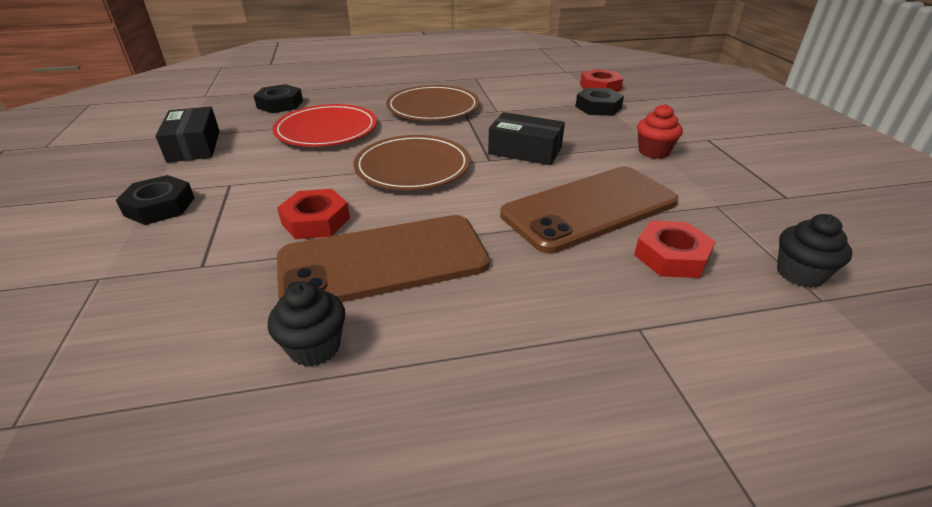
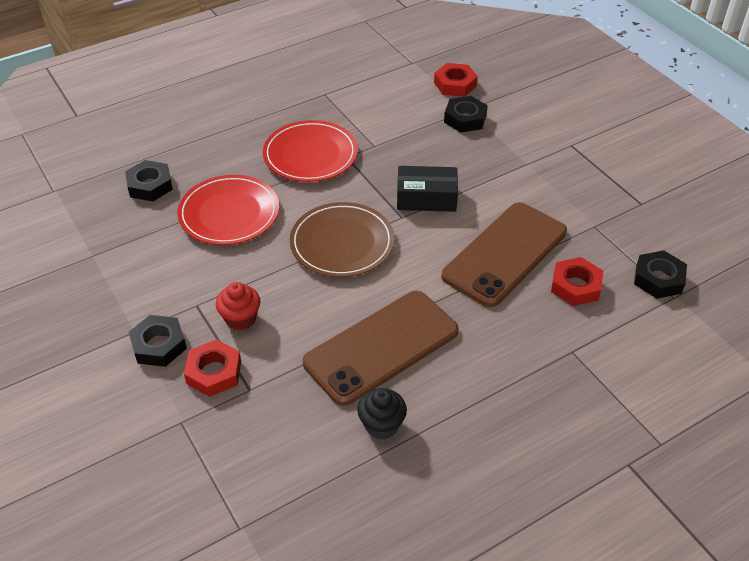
camera: 20 degrees left, 10 degrees up
(194, 146) = (117, 267): black box -> none
(316, 221) = (303, 324): red nut -> red nut (214, 372)
(433, 107) = (310, 155): brown plate -> red plate
(653, 152) = (532, 173): red cupcake -> red cupcake (240, 319)
(799, 274) = (658, 279): black cupcake -> black nut

